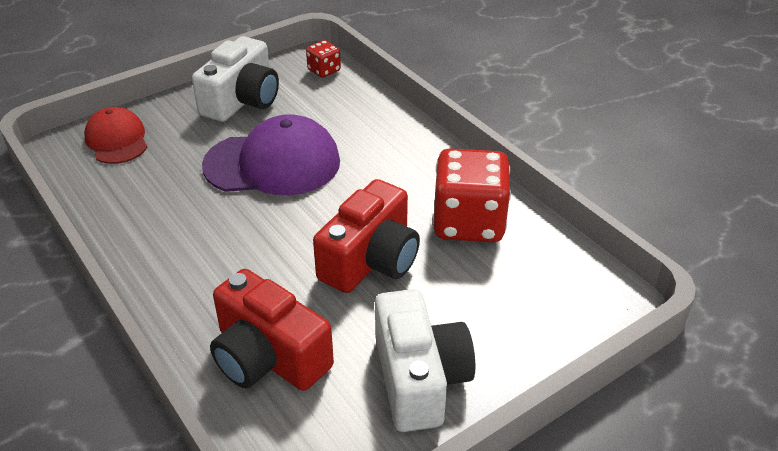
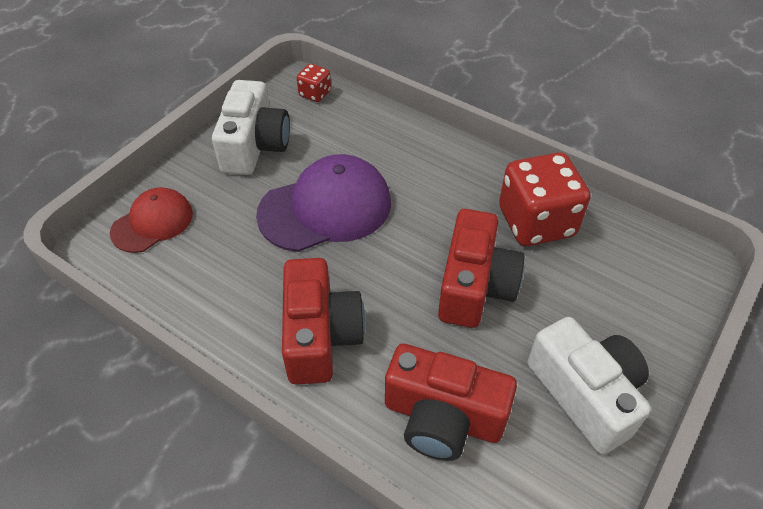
camera: 20 degrees left, 10 degrees up
(117, 140) = (152, 223): red cap -> red cap turned 90 degrees clockwise
(202, 262) = (320, 335): none -> red camera

